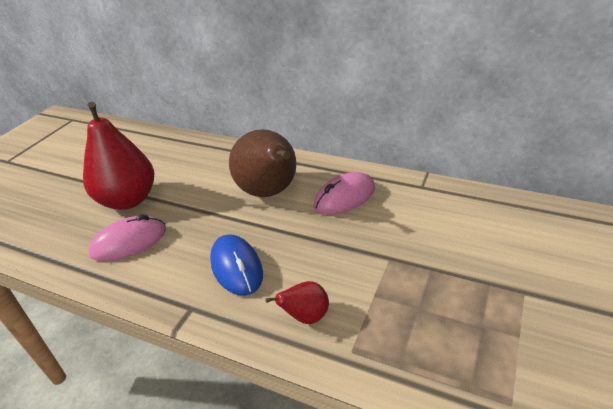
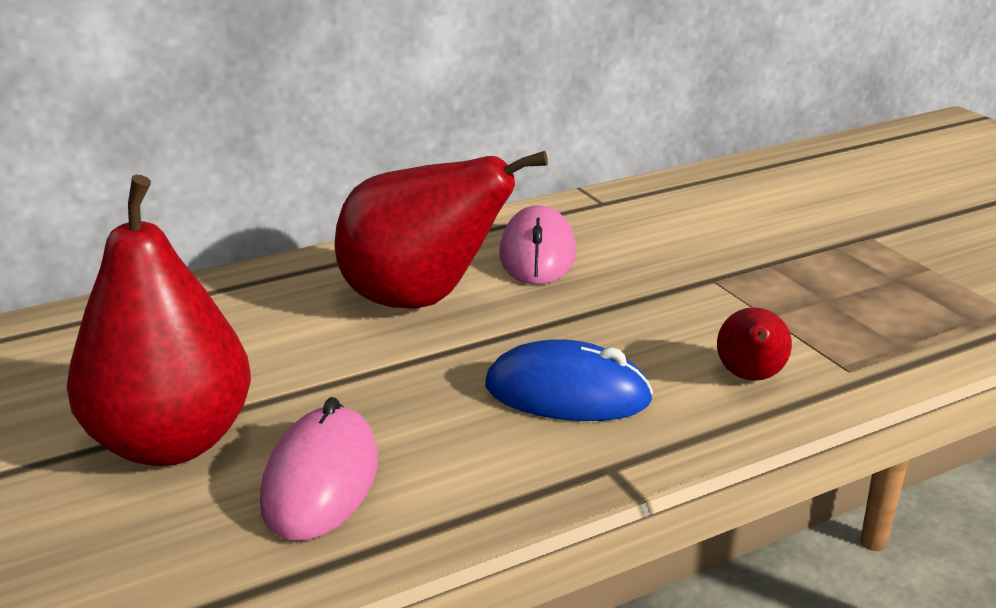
camera: 55 degrees left, 10 degrees down
(269, 192) = (421, 300): brown pear -> red pear

